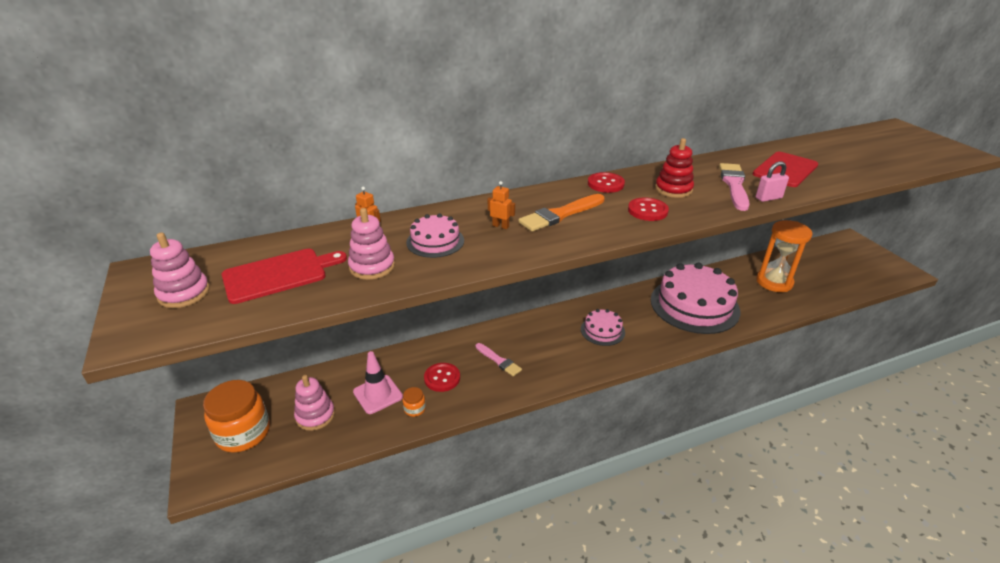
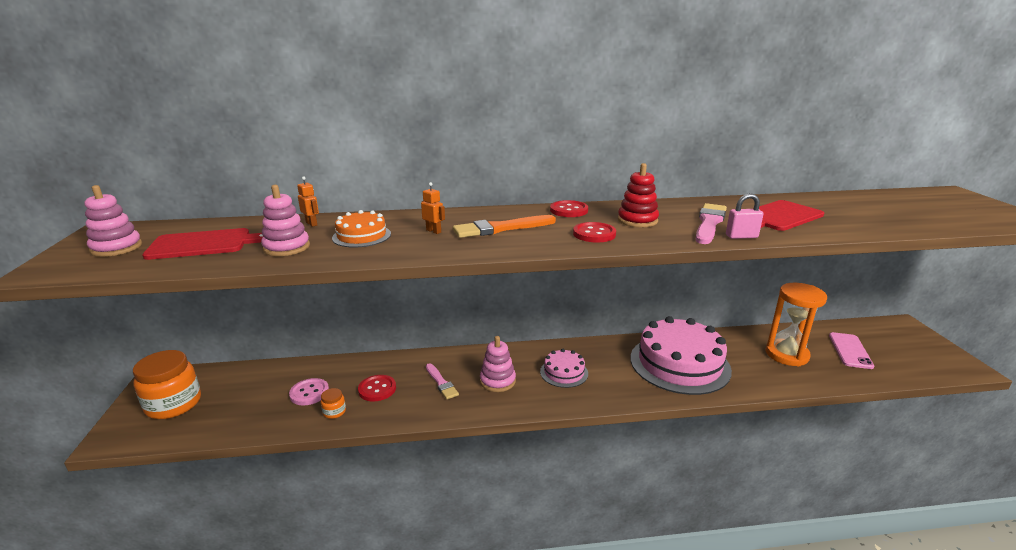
camera: 15 degrees right, 10 degrees down
(315, 415) = (243, 401): pink stacking toy -> pink stacking toy (497, 381)
(378, 394) = (309, 393): pink traffic cone -> pink button
(435, 241) = (361, 236): pink cake -> orange cake
(819, 270) = (850, 350): none -> pink phone

